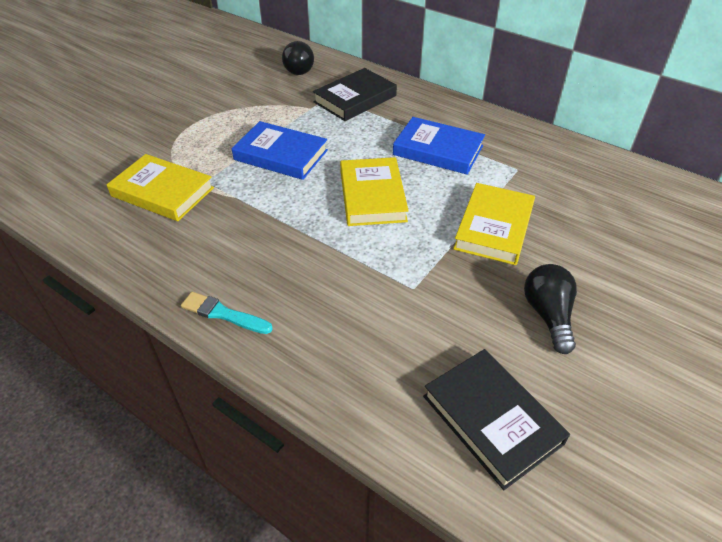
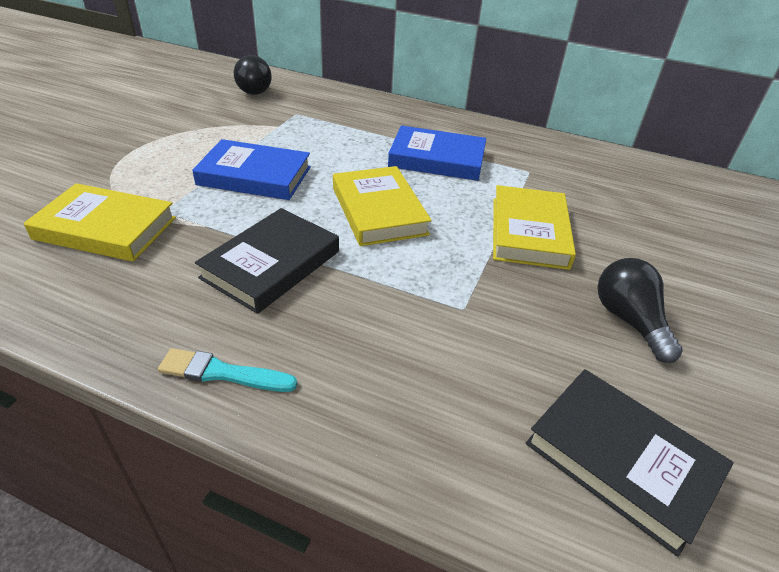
camera: 15 degrees left, 5 degrees down
(355, 99) = (327, 115): black book -> black book (271, 264)

